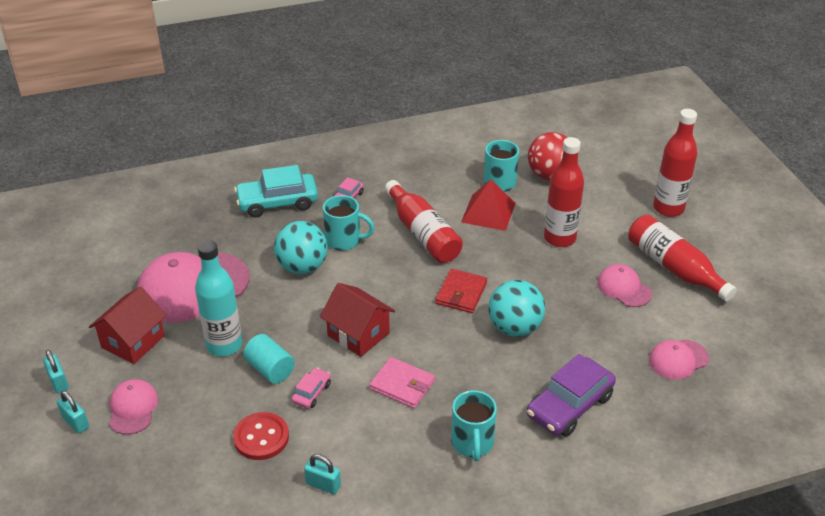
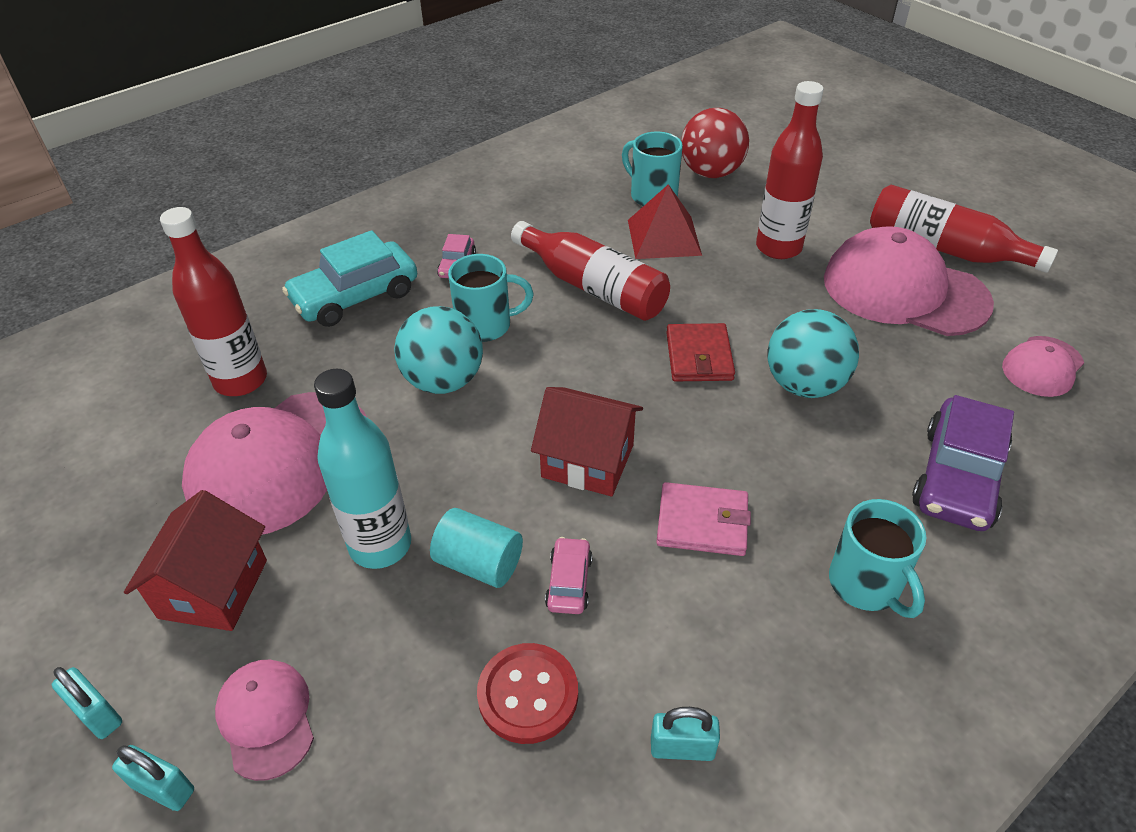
camera: 20 degrees left, 5 degrees up
(624, 288) = (904, 290): pink cap -> pink cap, size x1.96
(668, 208) = (882, 179): red bottle -> red bottle (241, 380)

